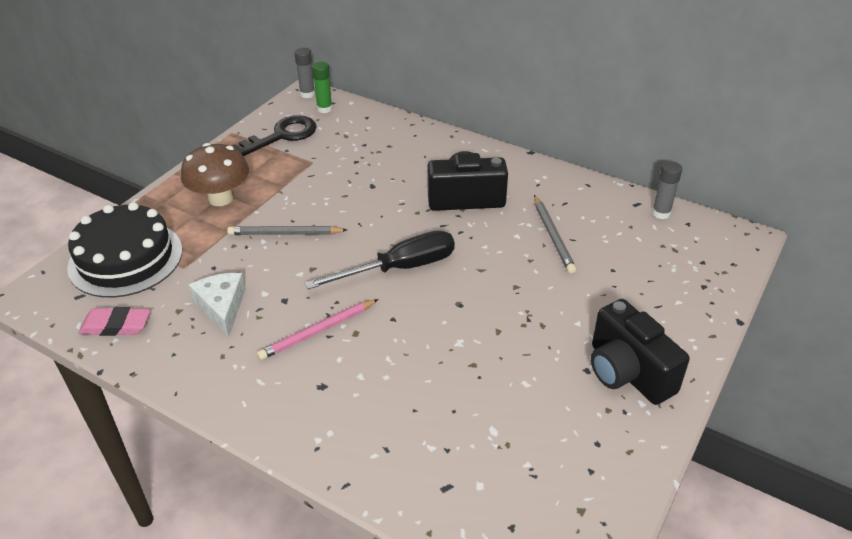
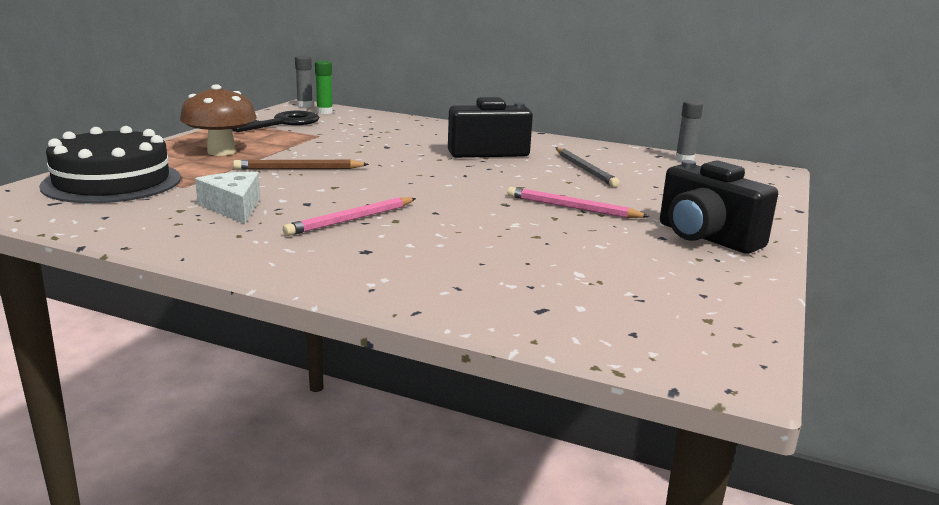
camera: 10 degrees left, 20 degrees down
(116, 326) = (102, 219): pink eraser -> none
(285, 233) = (299, 169): grey pencil -> brown pencil
(400, 268) = (432, 186): black screwdriver -> none
(519, 313) = (572, 208): none -> pink pencil

